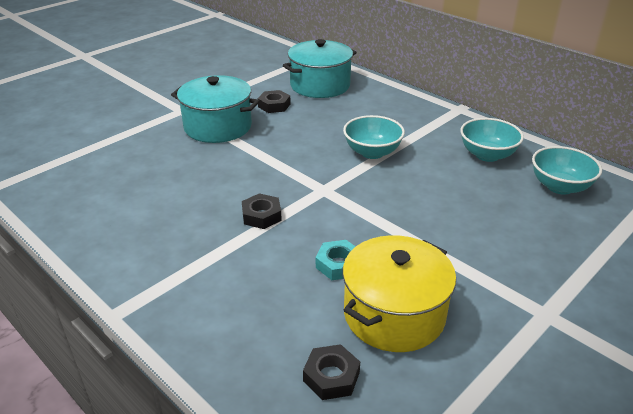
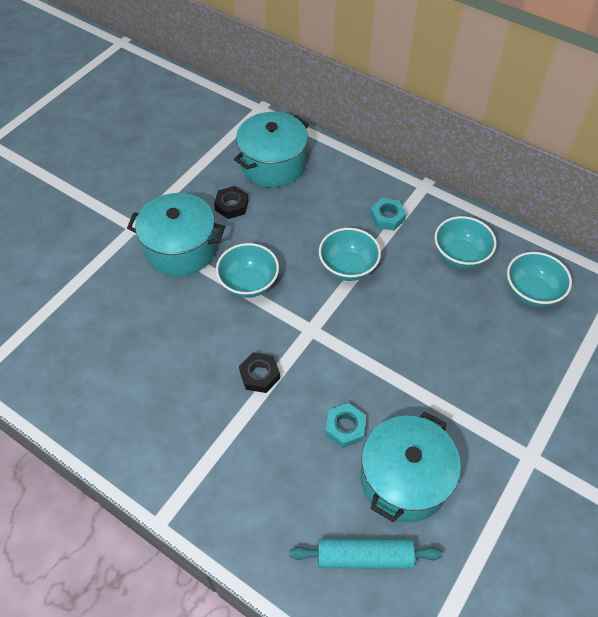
camera: 10 degrees left, 20 degrees up
(273, 153) = (249, 283): none -> turquoise bowl
(331, 377) = (364, 556): black nut -> turquoise rolling pin
(394, 314) = (404, 479): yellow pot -> turquoise pot
(419, 125) = (387, 217): none -> turquoise nut

